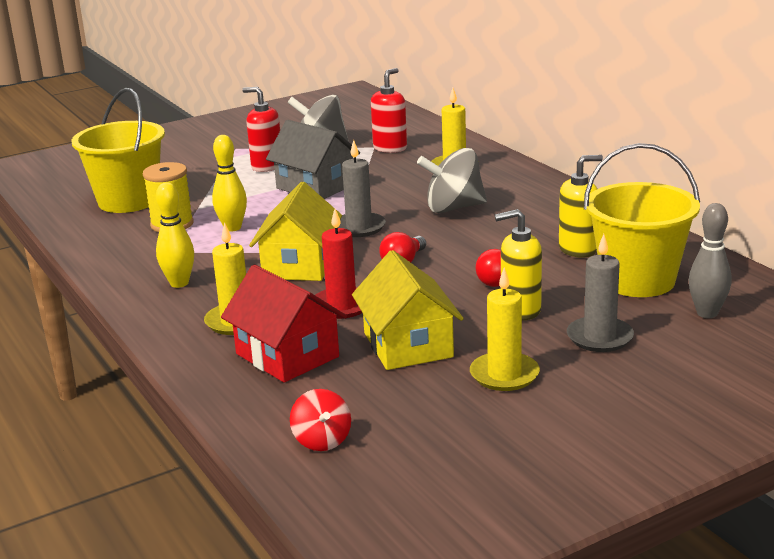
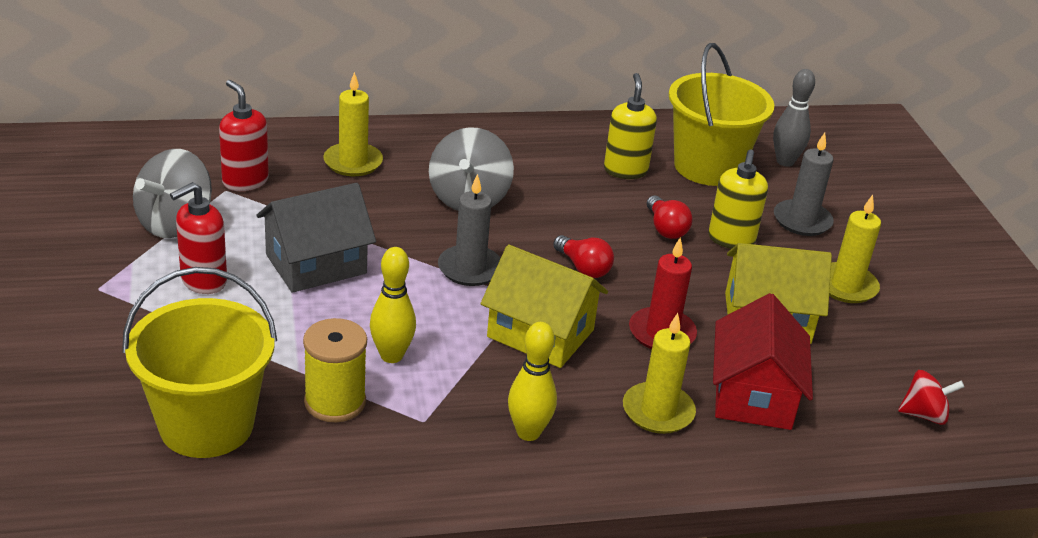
camera: 75 degrees left, 10 degrees up
(287, 355) = (753, 395): red house -> red house turned 60 degrees counterclockwise

